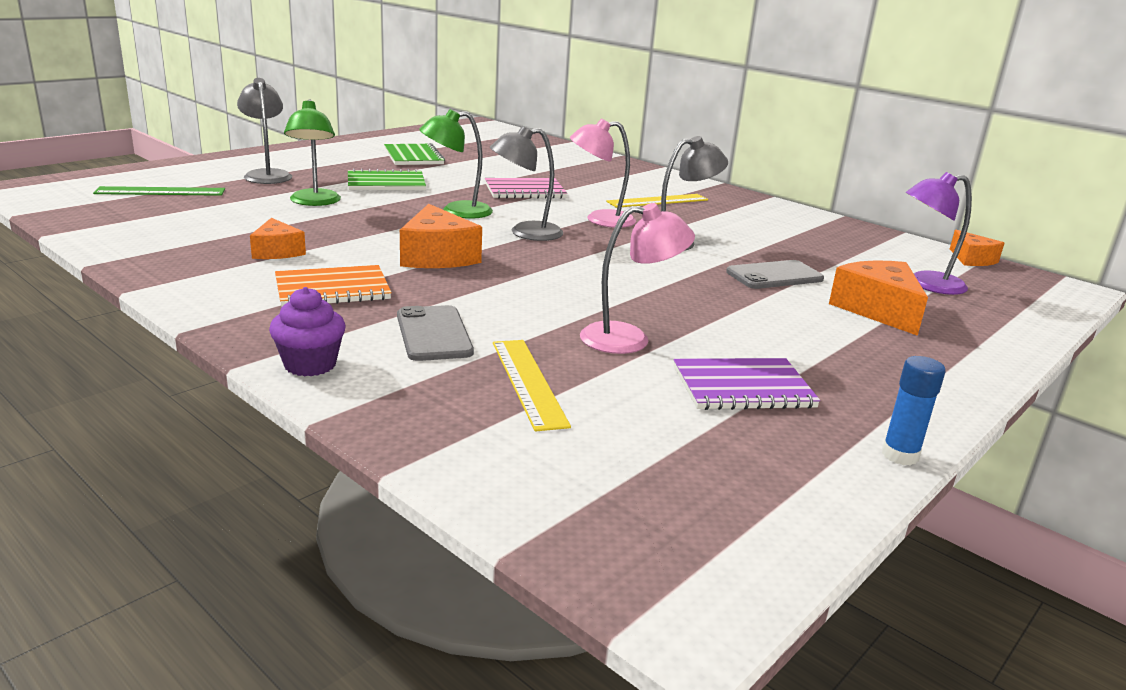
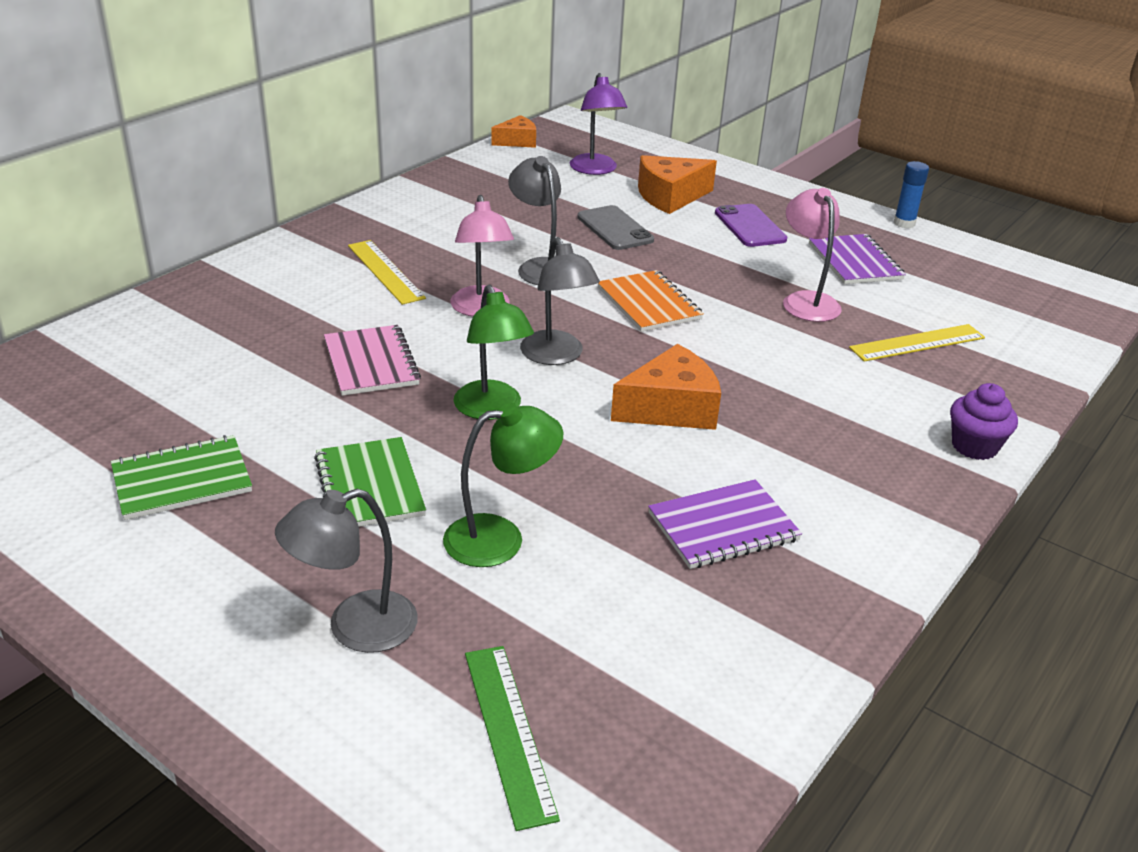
camera: 95 degrees left, 10 degrees up
(277, 251) = (723, 527): orange cheese -> purple notebook
(332, 289) = (809, 463): orange notebook -> orange notebook (648, 303)
(434, 334) = (867, 391): grey phone -> none
(819, 340) = (750, 226): none -> purple phone

